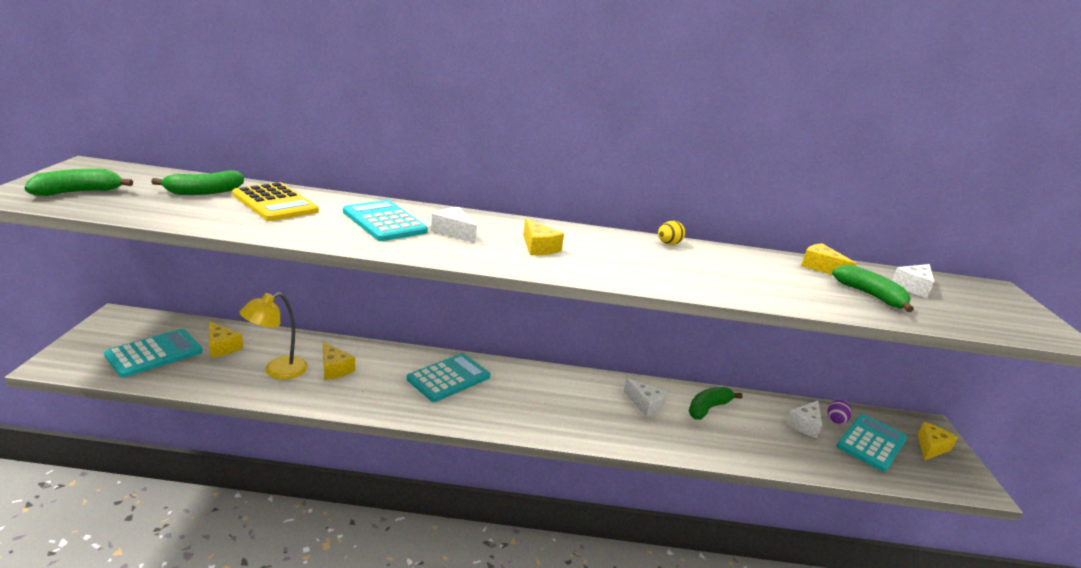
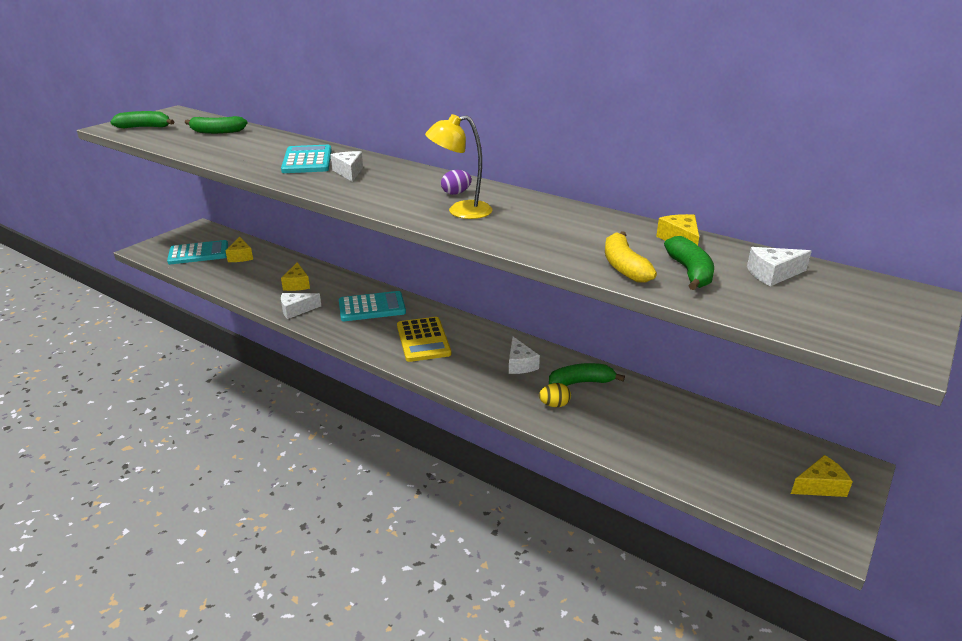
camera: 35 degrees right, 5 degrees up
(275, 203) = (251, 142): yellow calculator -> yellow calculator (423, 340)
(277, 371) = (259, 278): yellow lamp -> yellow lamp (460, 211)
(538, 247) = (401, 190): yellow cheese -> none
(668, 244) = (535, 201): yellow egg -> yellow egg (554, 405)
(805, 425) = (675, 423): white cheese -> white cheese (296, 310)
(826, 299) = (624, 266): none -> yellow banana
(836, 420) = (722, 429): purple egg -> purple egg (456, 193)
(871, 443) = (739, 459): turquoise calculator -> none

